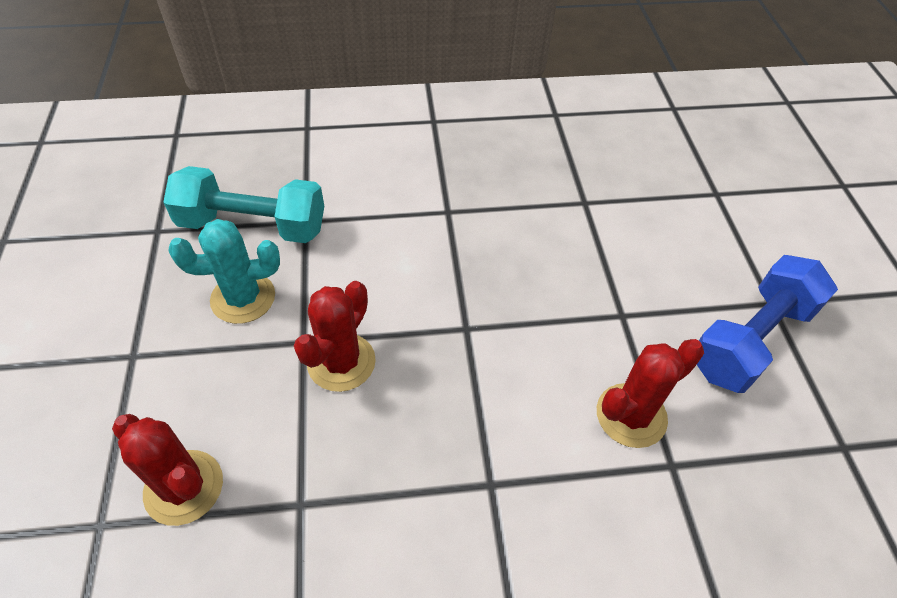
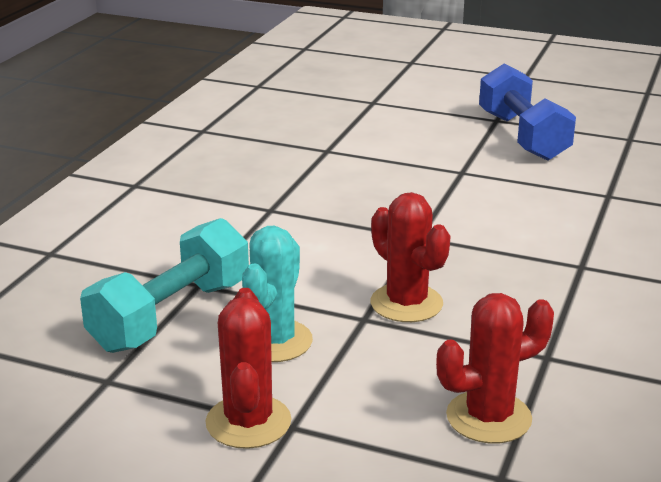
camera: 60 degrees left, 25 degrees down
(631, 415) = (557, 196): red cactus -> red cactus (248, 422)

